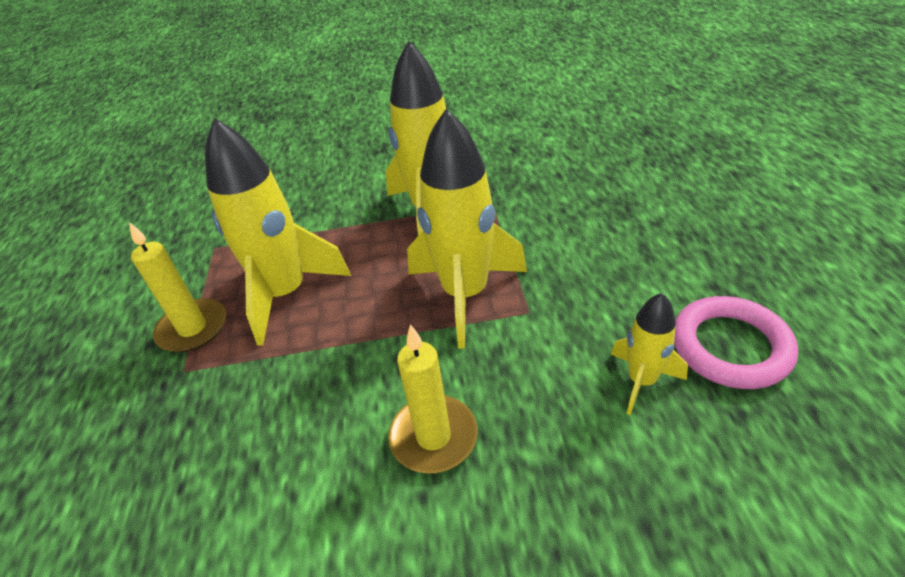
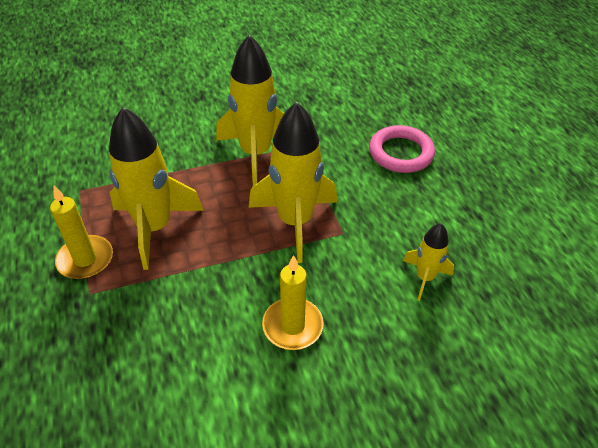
camera: 15 degrees left, 5 degrees up
(730, 347) = (478, 251): pink ring -> pink ring (401, 153)

